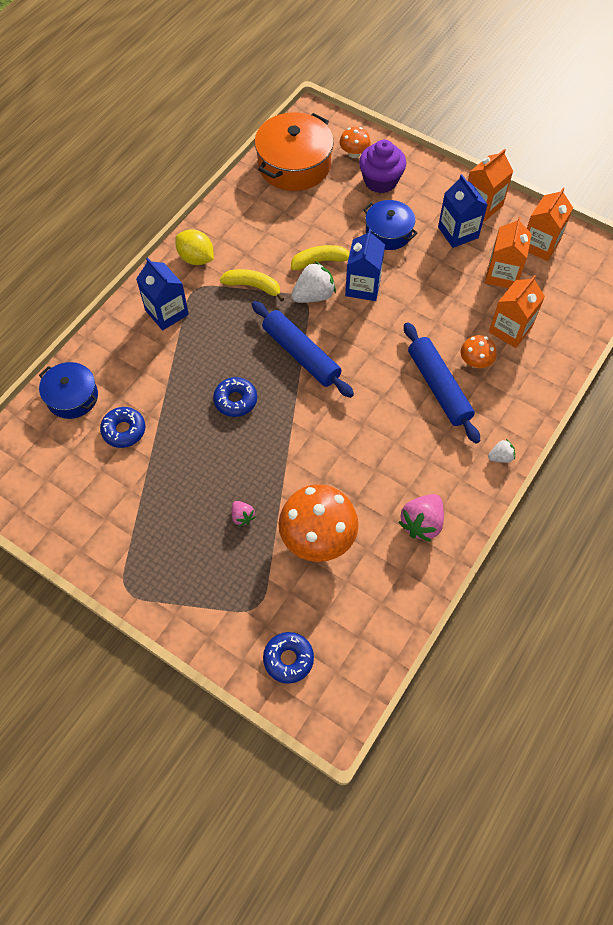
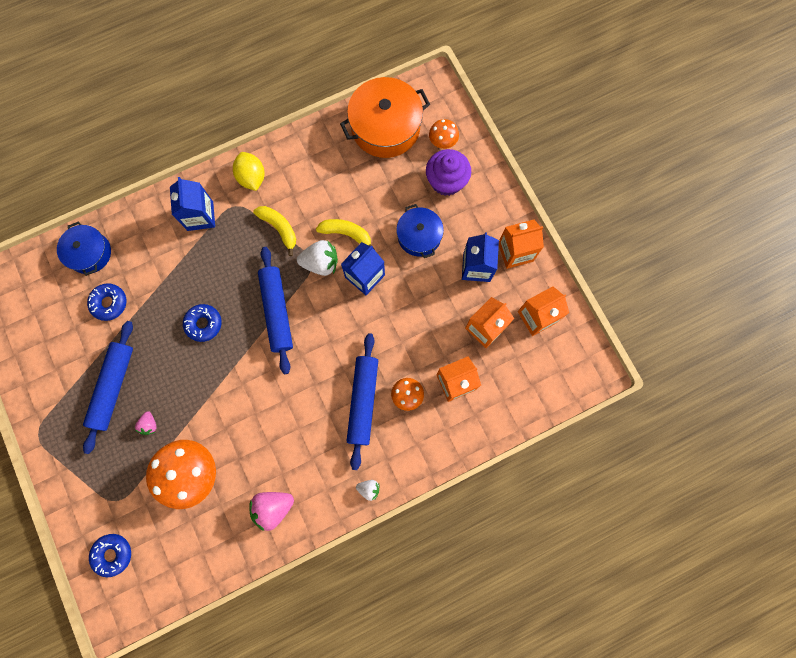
camera: 30 degrees right, 15 degrees up
(180, 502) = (113, 387): none -> blue rolling pin

